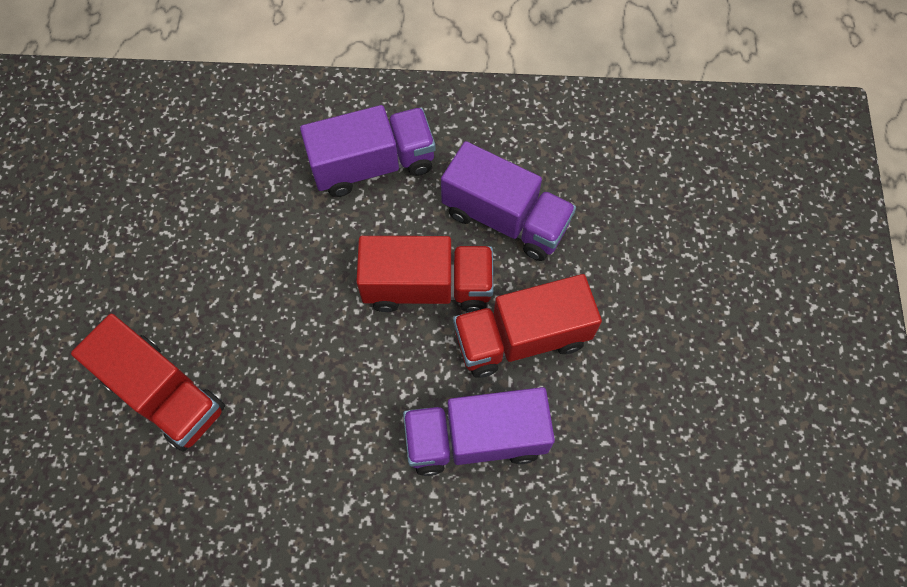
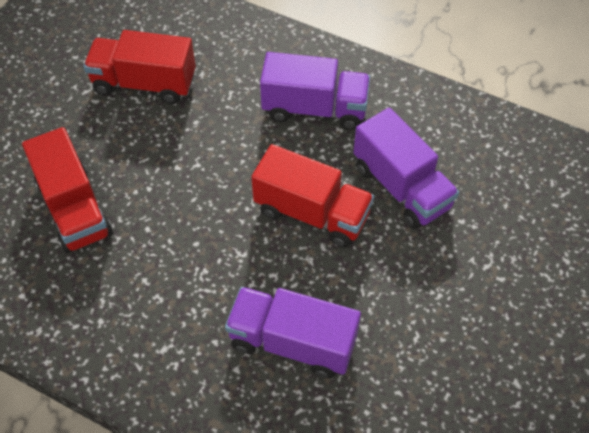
camera: 25 degrees right, 10 degrees down
(521, 338) = (369, 282): red truck -> red truck (144, 83)

